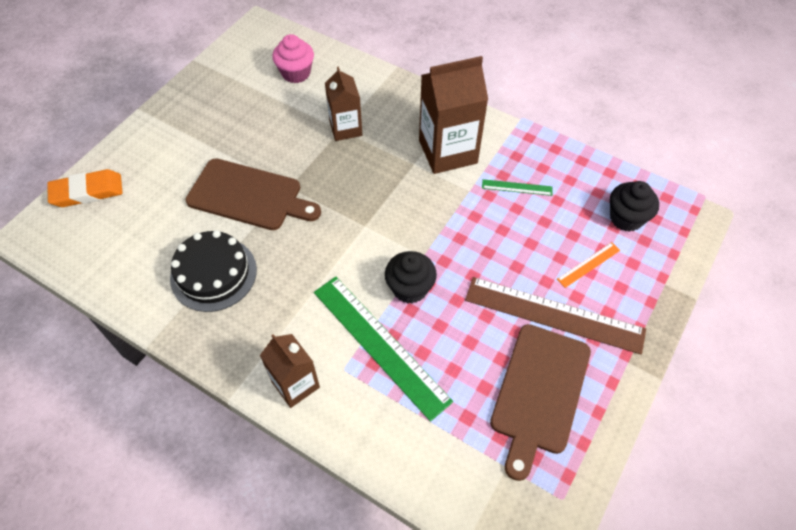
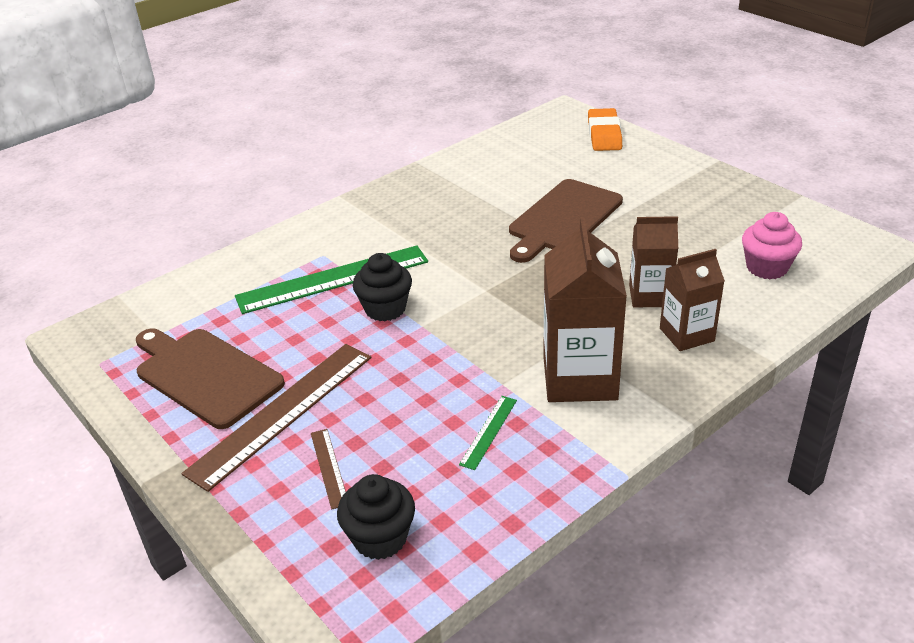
camera: 110 degrees right, 20 degrees down
(213, 273) = (472, 194): black cake -> none
(295, 384) = (327, 228): brown carton -> brown carton (686, 334)
(588, 264) = (329, 467): orange ruler -> brown ruler

